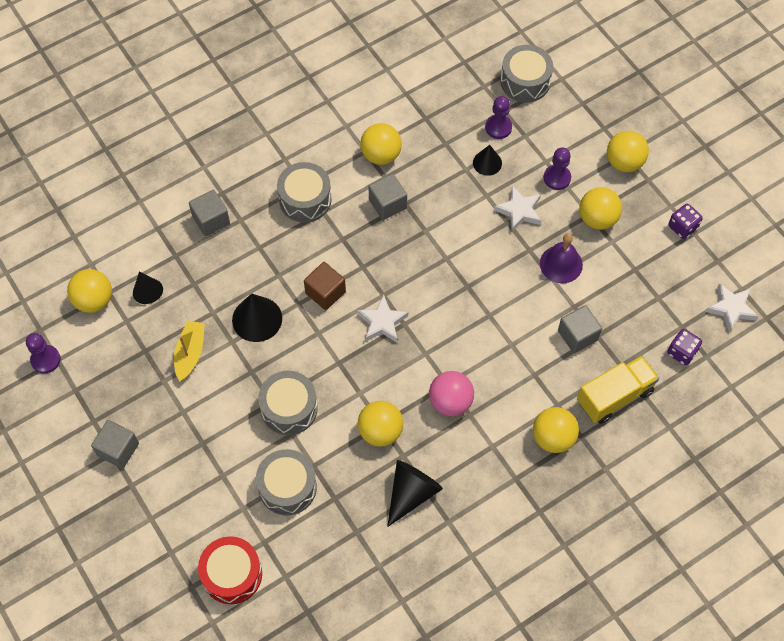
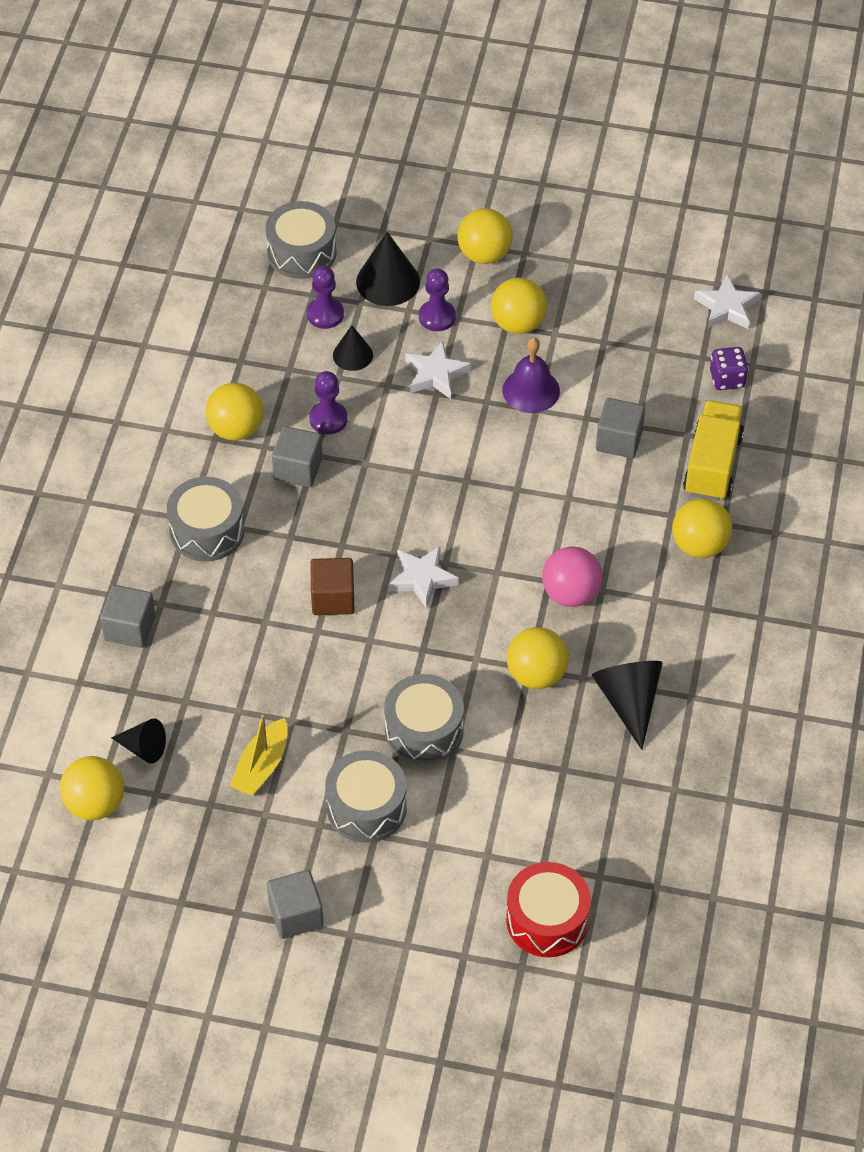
camera: 45 degrees left, 10 degrees down
(45, 360) = (112, 902): purple pawn -> purple pawn (328, 419)
(190, 353) = (261, 766): yellow boat -> yellow boat turned 120 degrees counterclockwise
(257, 319) = (292, 678): black cone -> black cone (388, 281)
(287, 487) = (507, 799): grey drum -> grey drum (366, 807)
(682, 227) = (604, 271): purple dice -> none

